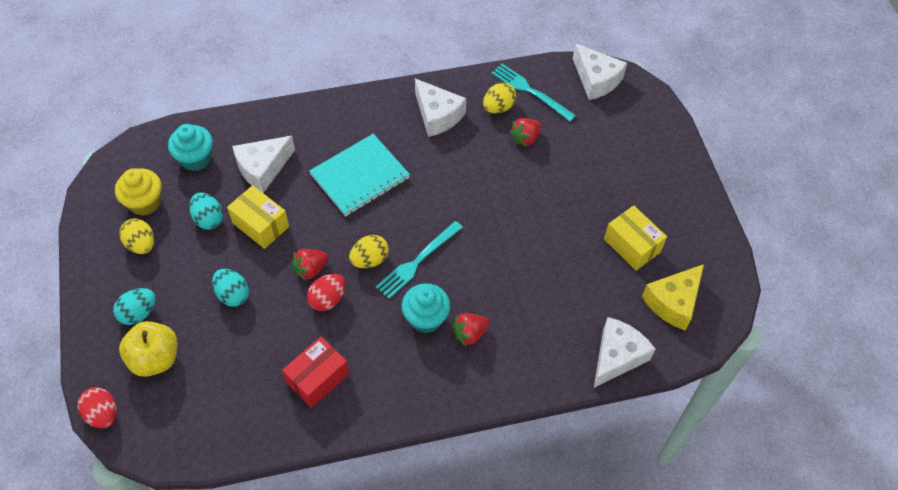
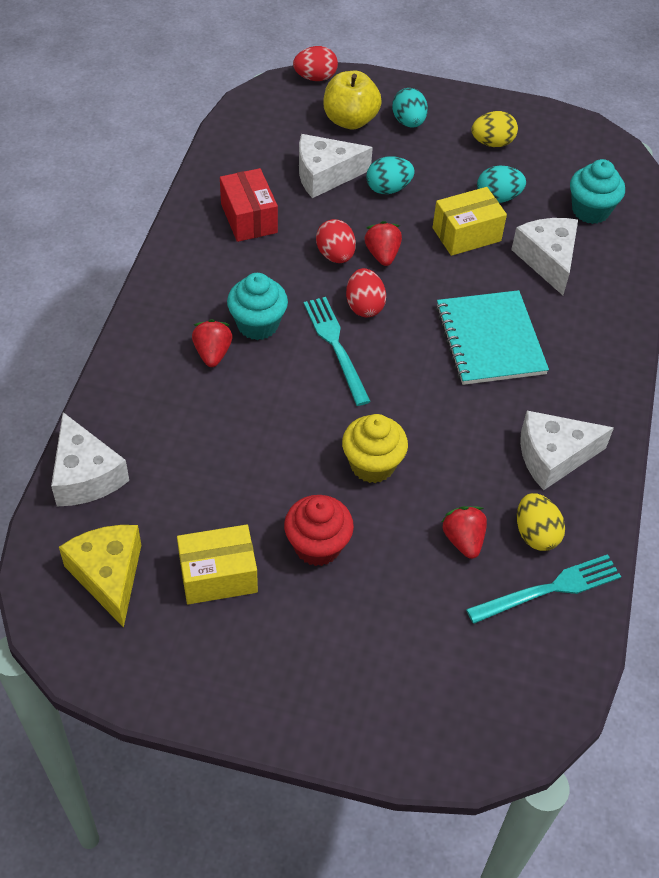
camera: 115 degrees right, 5 degrees down
(145, 203) = (547, 158): yellow cupcake -> yellow cupcake (372, 465)
(370, 260) = (364, 306): yellow egg -> red egg
(578, 205) = (317, 546): none -> red cupcake
(596, 80) = (533, 693): white cheese -> white cheese (325, 175)

